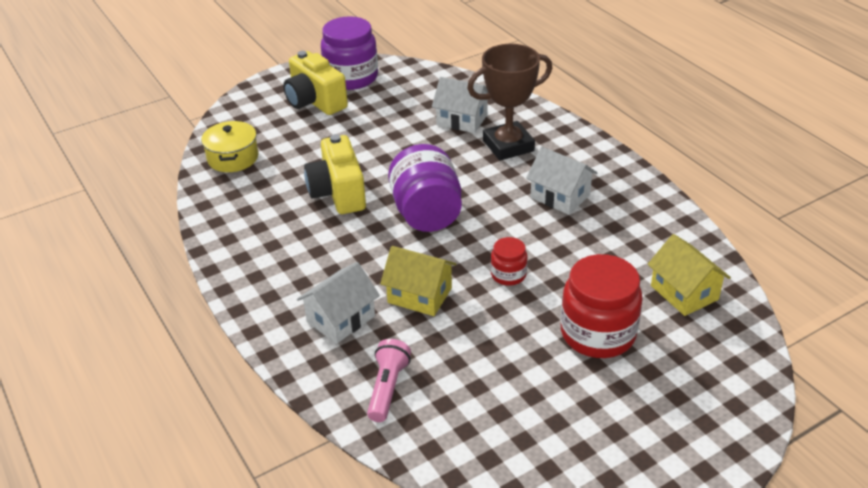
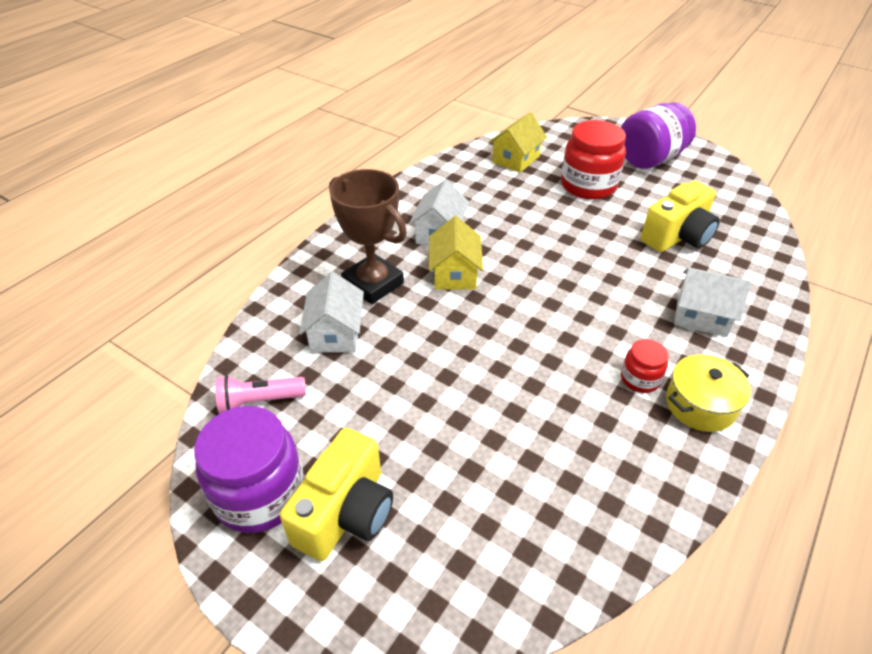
camera: 115 degrees left, 5 degrees up
(233, 158) = (540, 551): yellow pot -> yellow pot (700, 405)
(338, 193) = (536, 392): yellow camera -> yellow camera (677, 236)
(387, 388) = (737, 264): pink flashlight -> pink flashlight (259, 401)
(419, 295) = (630, 278): yellow house -> yellow house (454, 273)
(426, 214) = (522, 308): purple jar -> purple jar (650, 159)
(508, 275) = (564, 237): red jar -> red jar (640, 379)

